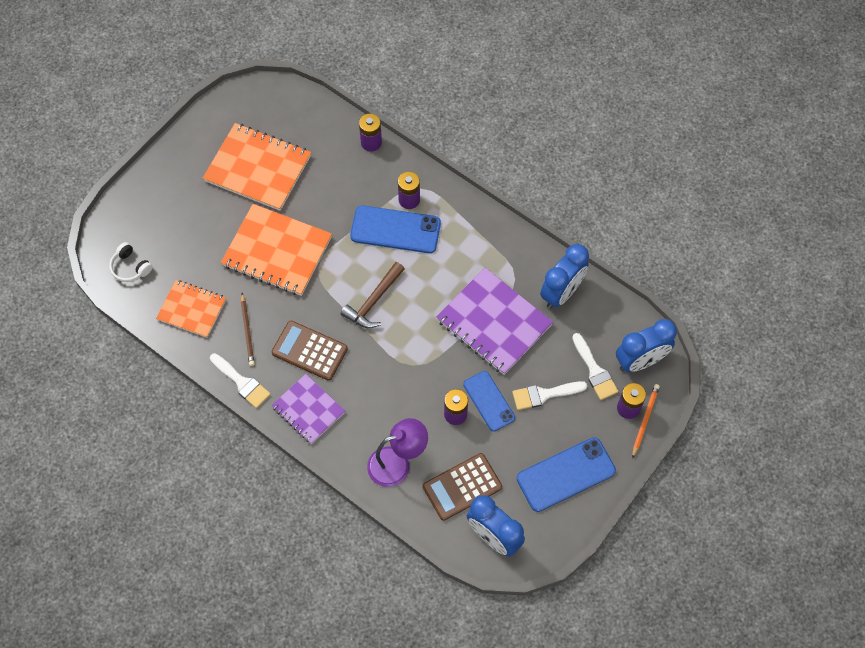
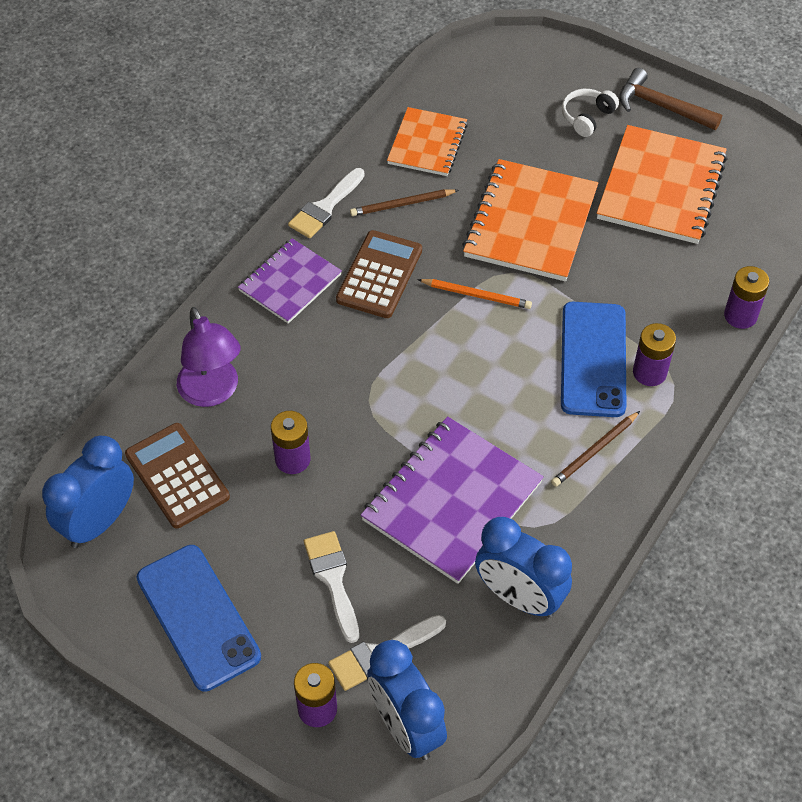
camera: 85 degrees right, 10 degrees down
(130, 267) = (480, 77): white headphones -> white headphones (587, 117)
(373, 301) = (467, 342): brown hammer -> brown hammer (661, 106)
(464, 239) = (594, 451): none -> brown pencil
(488, 401) = (317, 502): blue phone -> none
(645, 420) = (297, 736): orange pencil -> orange pencil (476, 295)

